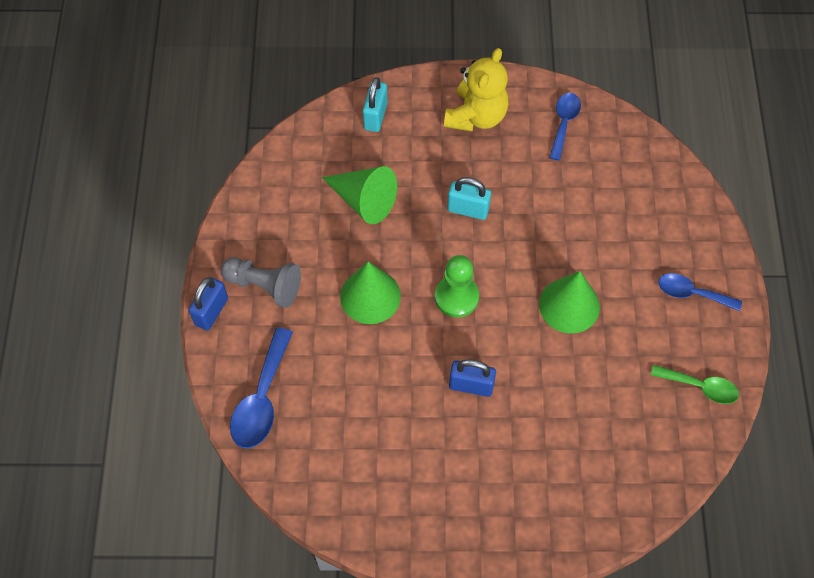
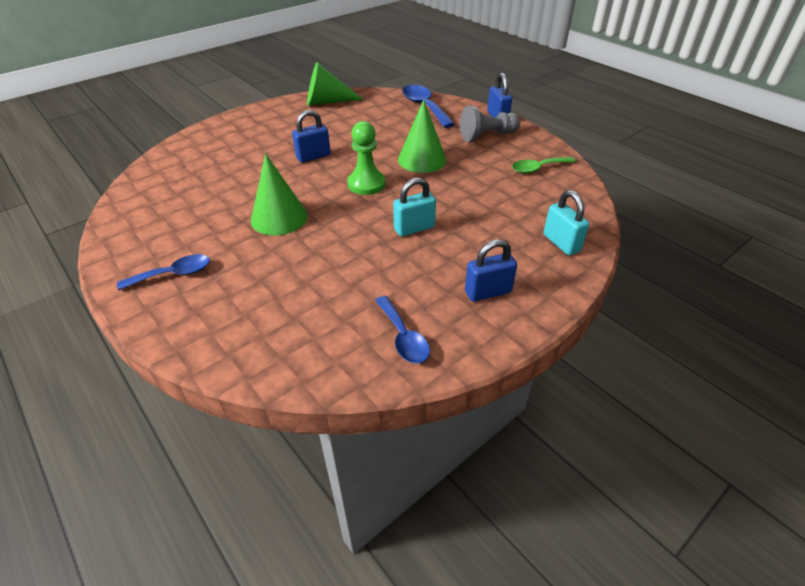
camera: 140 degrees right, 20 degrees down
(364, 200) = (492, 195): green cone -> green cone (327, 102)
(476, 116) = (488, 292): yellow teddy bear -> blue padlock
(700, 387) = (138, 225): green spoon -> green spoon (538, 168)

